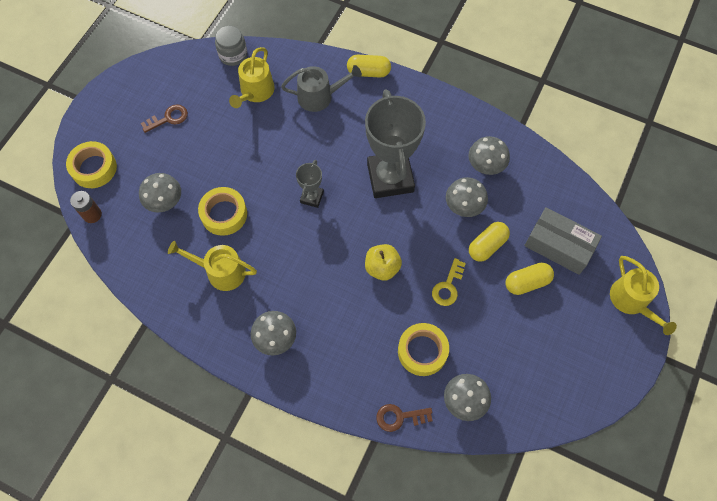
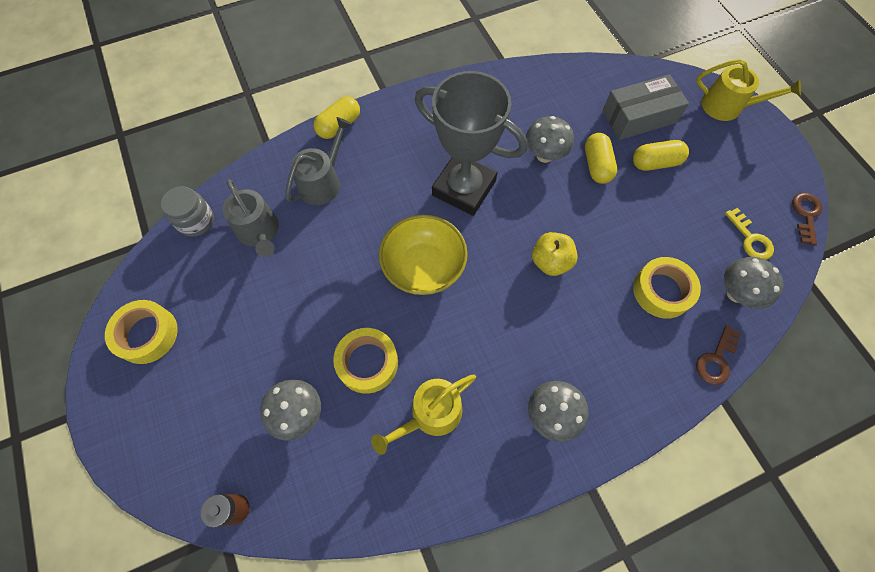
camera: 50 degrees left, 0 degrees up
(94, 168) = (179, 463): yellow tape -> yellow tape (147, 334)
(168, 118) = (201, 336): brown key -> brown key (806, 215)
(255, 92) = (259, 232): yellow watering can -> grey watering can
(312, 197) = (423, 267): grey trophy -> yellow bowl
(448, 286) = (612, 223): yellow key -> yellow key (750, 239)
(485, 167) = (519, 112): grey mushroom -> none
(527, 282) = (655, 163): yellow capsule -> yellow capsule turned 60 degrees clockwise

